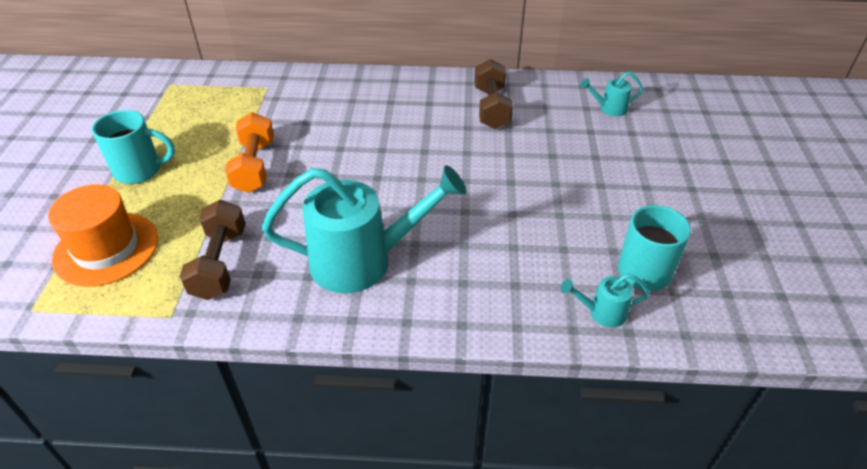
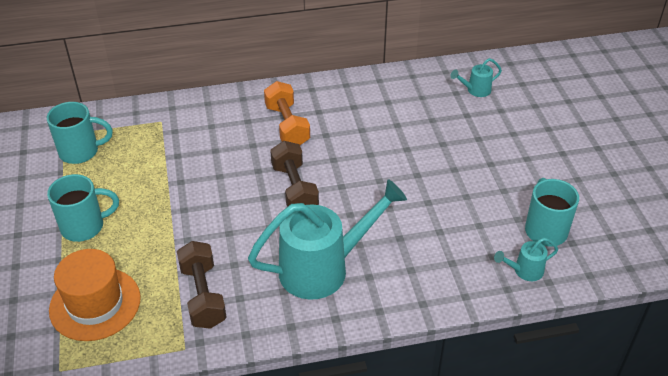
camera: 15 degrees left, 0 degrees up
(176, 102) = (80, 152): none -> turquoise mug
(254, 166) = (189, 202): orange dumbbell -> orange dumbbell (287, 125)
(491, 108) = (375, 107): brown dumbbell -> brown dumbbell (294, 189)

